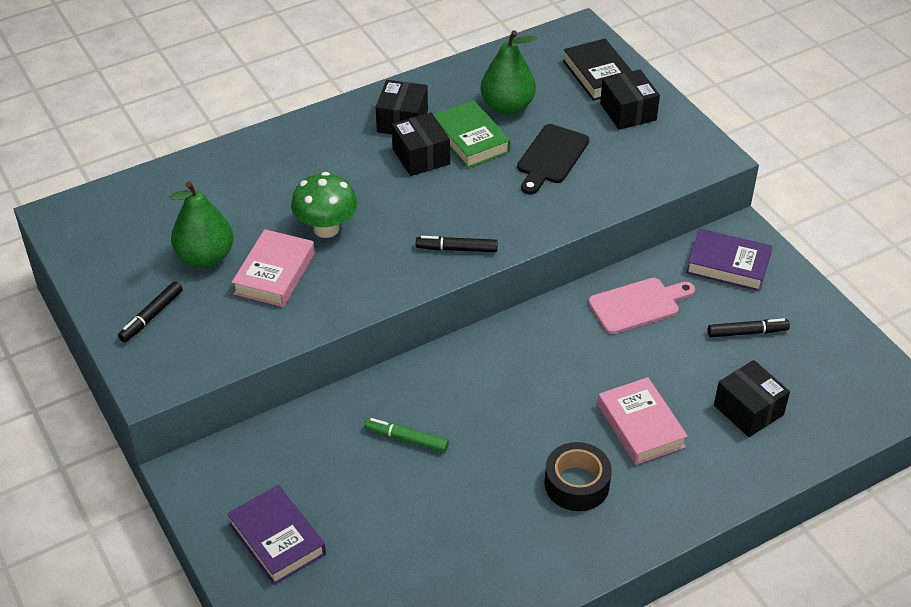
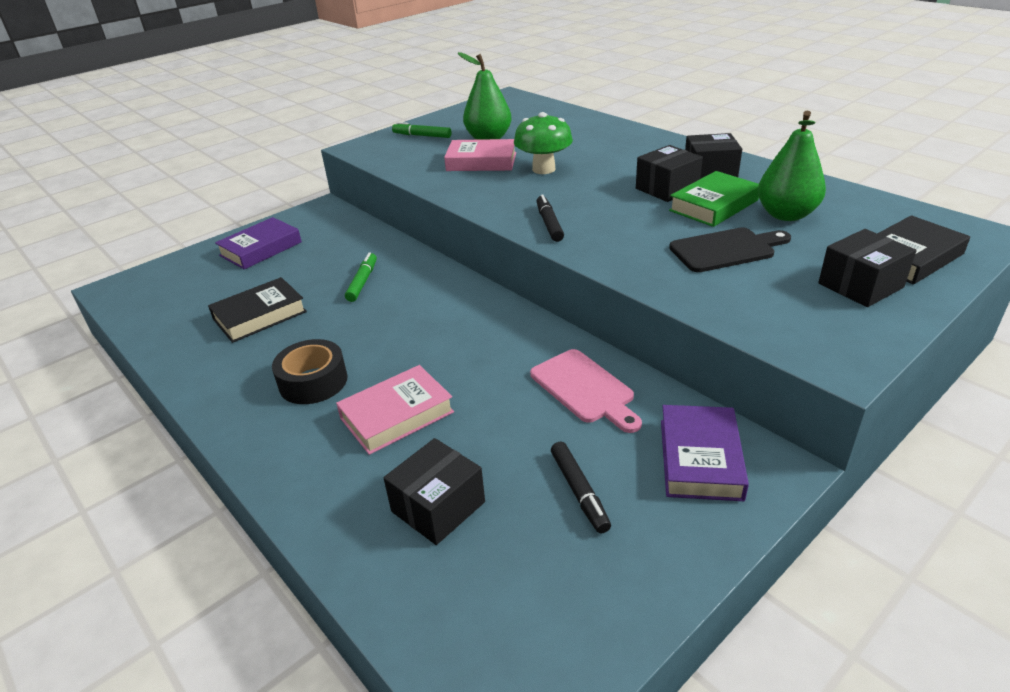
camera: 80 degrees right, 10 degrees down
(151, 316) = (422, 136): black marker -> green marker
(441, 532) = (260, 315): none -> black book
(551, 157) = (726, 250): black cutting board -> black cutting board turned 150 degrees clockwise

